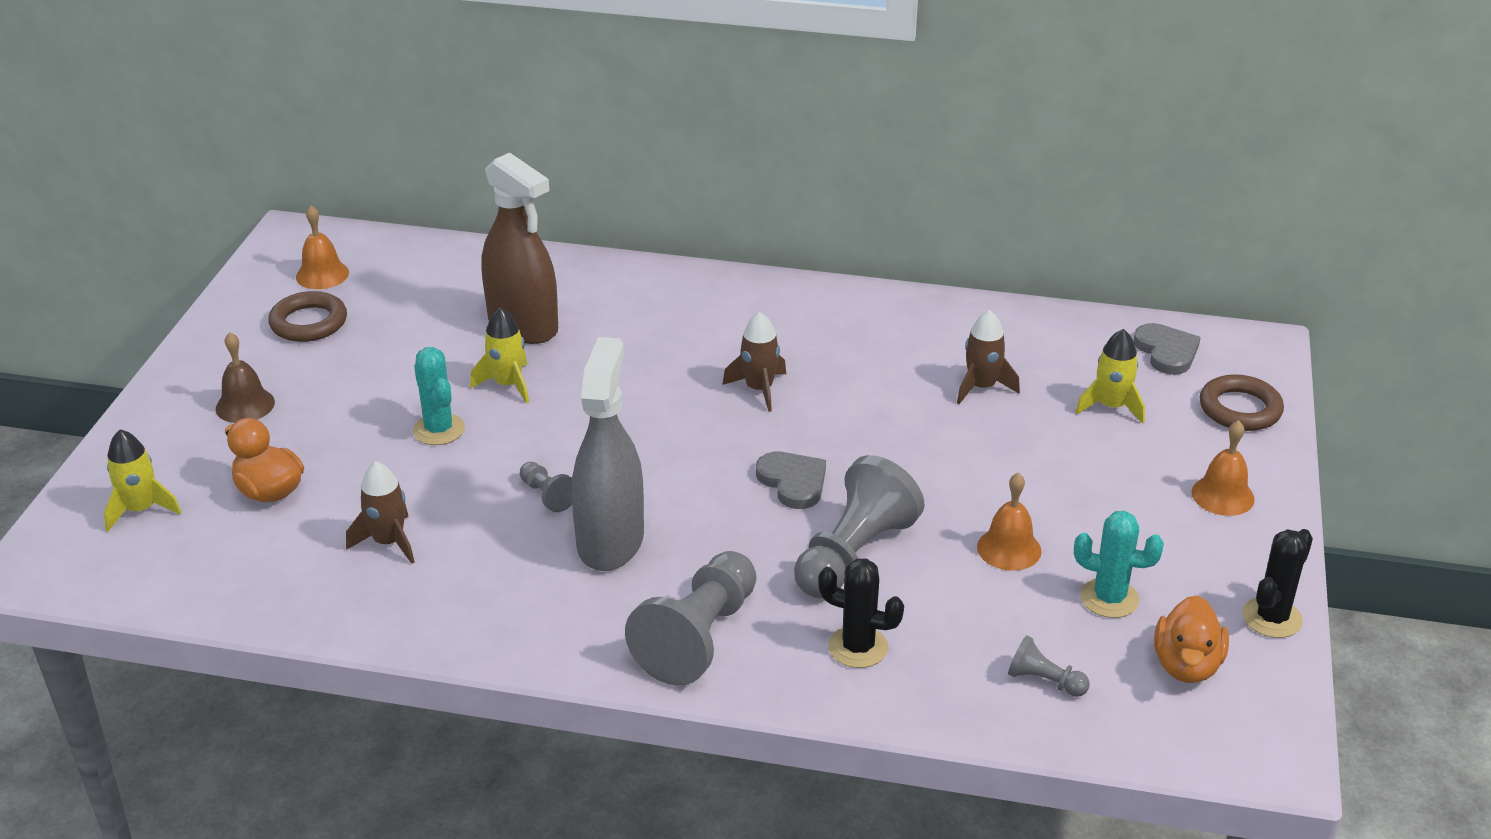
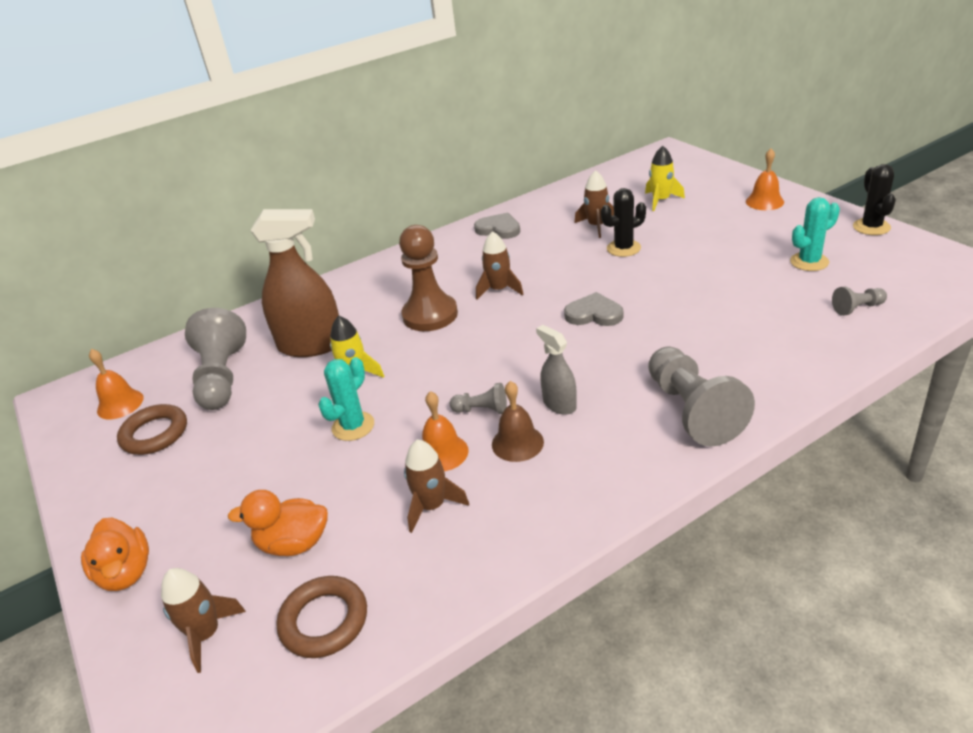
camera: 40 degrees left, 0 degrees up
(141, 509) = (206, 634): yellow rocket -> brown rocket
(245, 405) = (184, 509): brown bell -> brown bell (517, 443)
(439, 430) = (353, 426): turquoise cactus -> turquoise cactus turned 75 degrees counterclockwise
(610, 541) = (559, 404): grey spray bottle -> grey spray bottle, size x0.52
(658, 369) = (430, 315): none -> brown pawn
(853, 554) = (682, 322): grey pawn -> grey pawn (221, 377)
(858, 647) = (765, 355): black cactus -> black cactus (623, 248)
(1009, 549) = (736, 273): orange bell -> orange bell (442, 453)
(1166, 352) = (640, 171): grey heart -> grey heart (499, 229)
(1186, 665) = (885, 263): orange duck -> orange duck (126, 573)
(1240, 409) = (706, 172): brown ring -> brown ring (324, 621)

